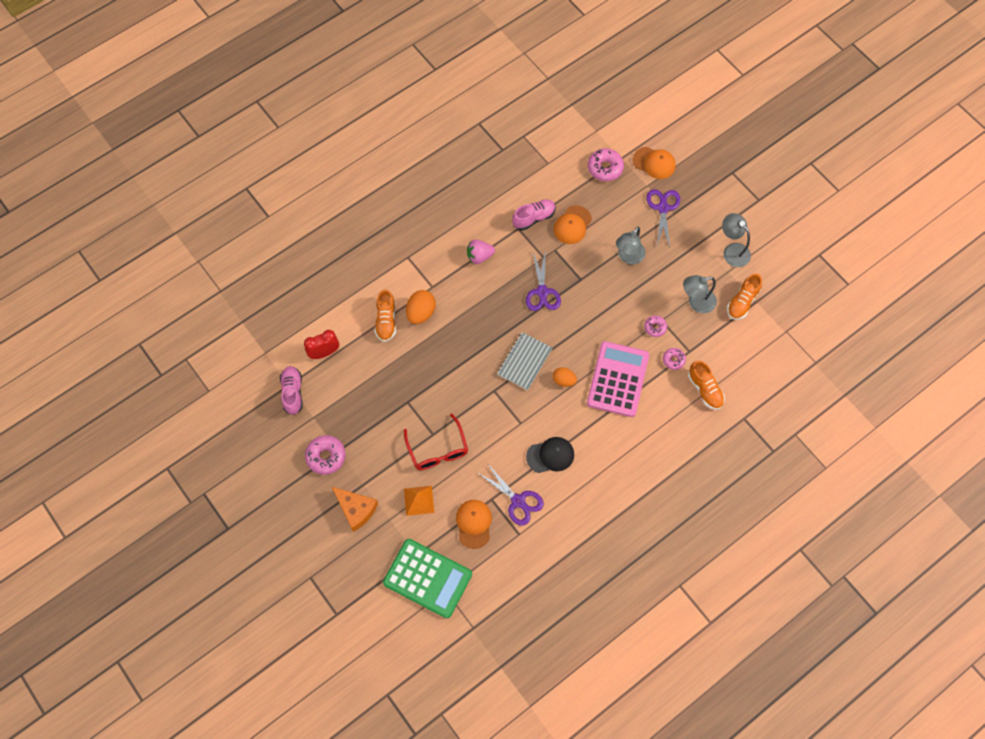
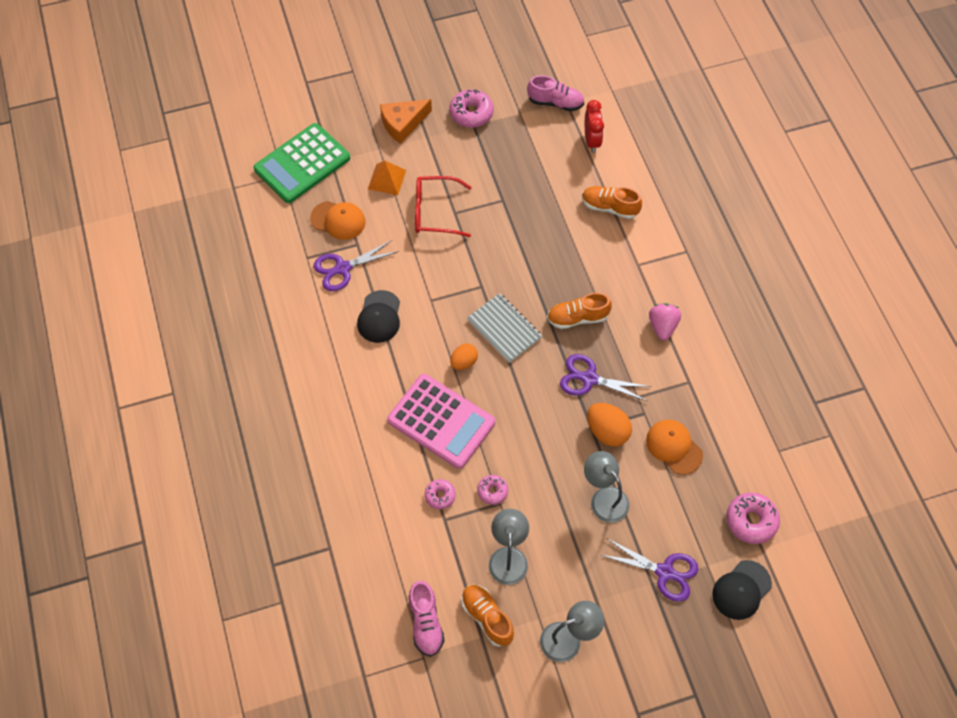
camera: 110 degrees right, 5 degrees down
(421, 313) = (607, 244): orange egg -> orange egg (607, 431)
(534, 218) = (698, 405): pink shoe -> pink shoe (426, 622)
(654, 163) = (741, 590): orange cap -> black cap
(705, 389) = (386, 517): orange shoe -> orange shoe (577, 318)

